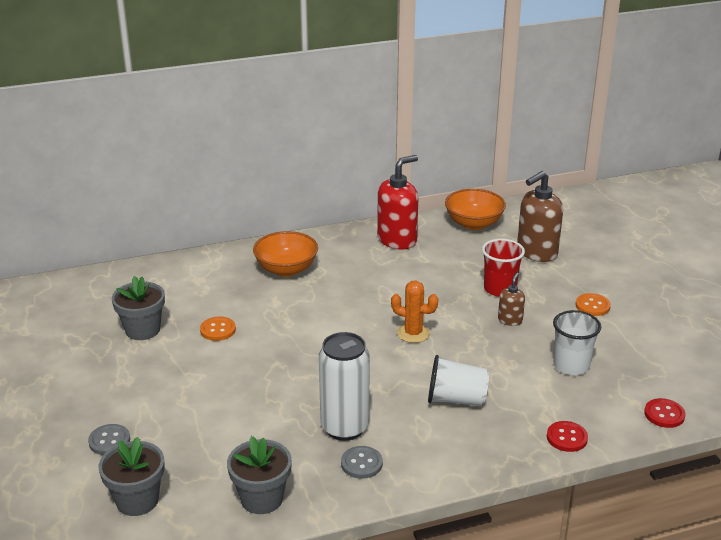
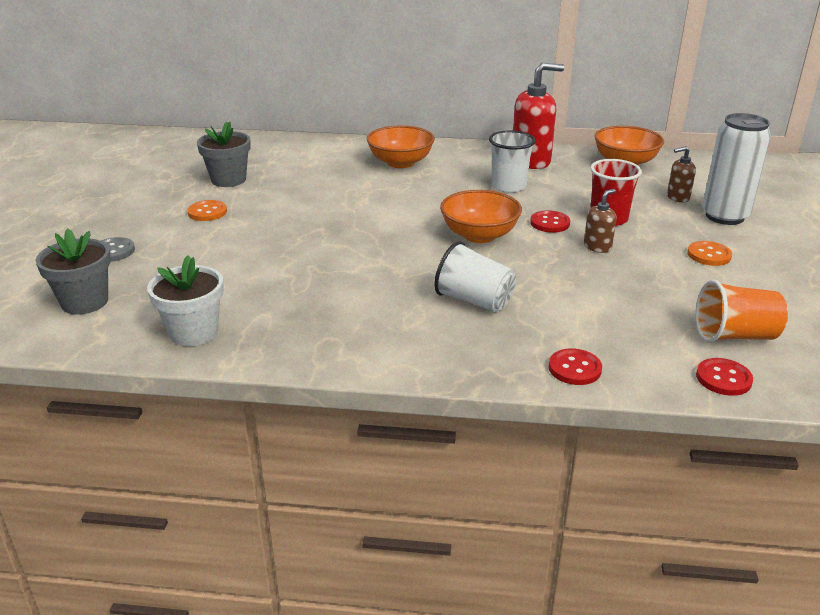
camera: 25 degrees right, 0 degrees up
(218, 330) = (292, 193): orange button -> orange button (207, 212)
(262, 499) = (194, 332): grey flower pot -> white flower pot
(344, 427) = (334, 295): white can -> white can (724, 216)
(361, 463) = (320, 330): grey button -> none
(413, 333) = (479, 235): orange cactus -> orange bowl
(458, 305) = (550, 223): none -> red button
(536, 252) = (677, 197): brown soap dispenser -> brown soap dispenser, size x0.50
(571, 366) = (637, 302): white cup -> white cup (508, 186)
(651, 376) = (734, 336): none -> orange cup

